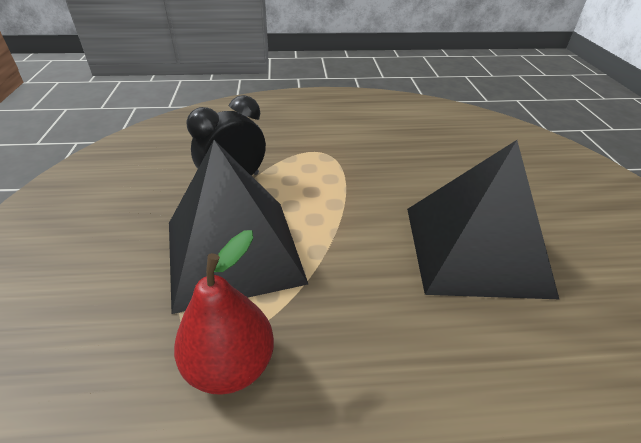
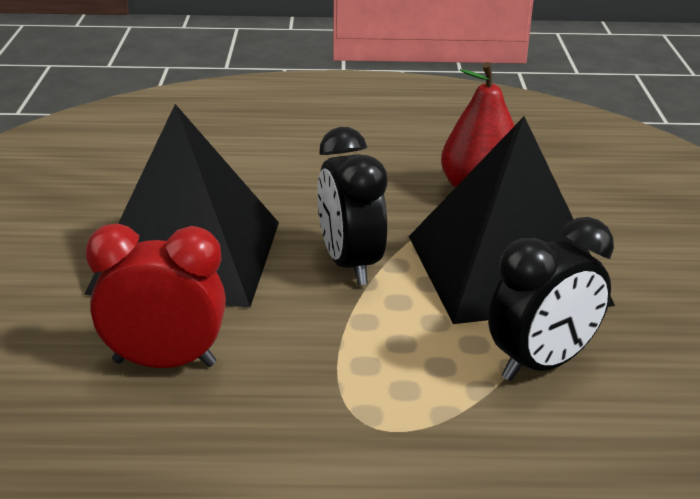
camera: 175 degrees left, 10 degrees down
(352, 248) = (350, 264): none -> black clock
(434, 174) = (164, 363): none -> red clock

